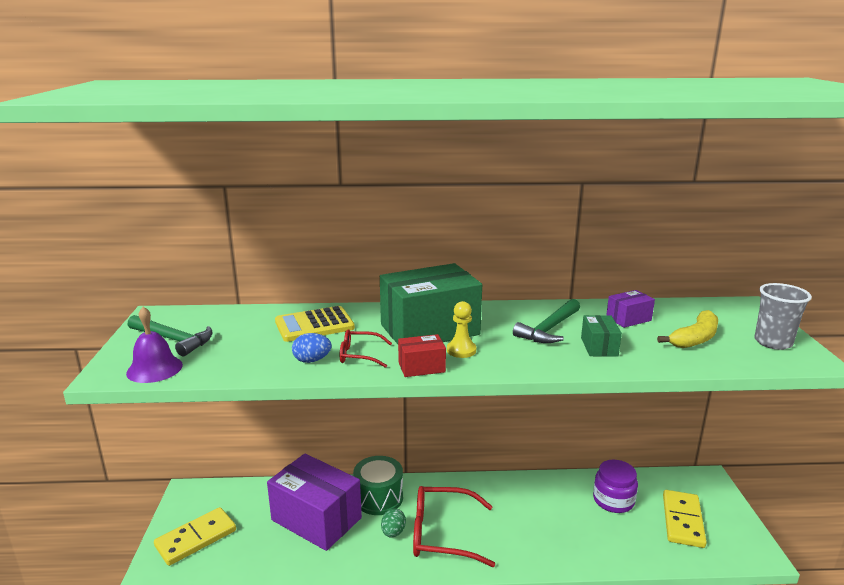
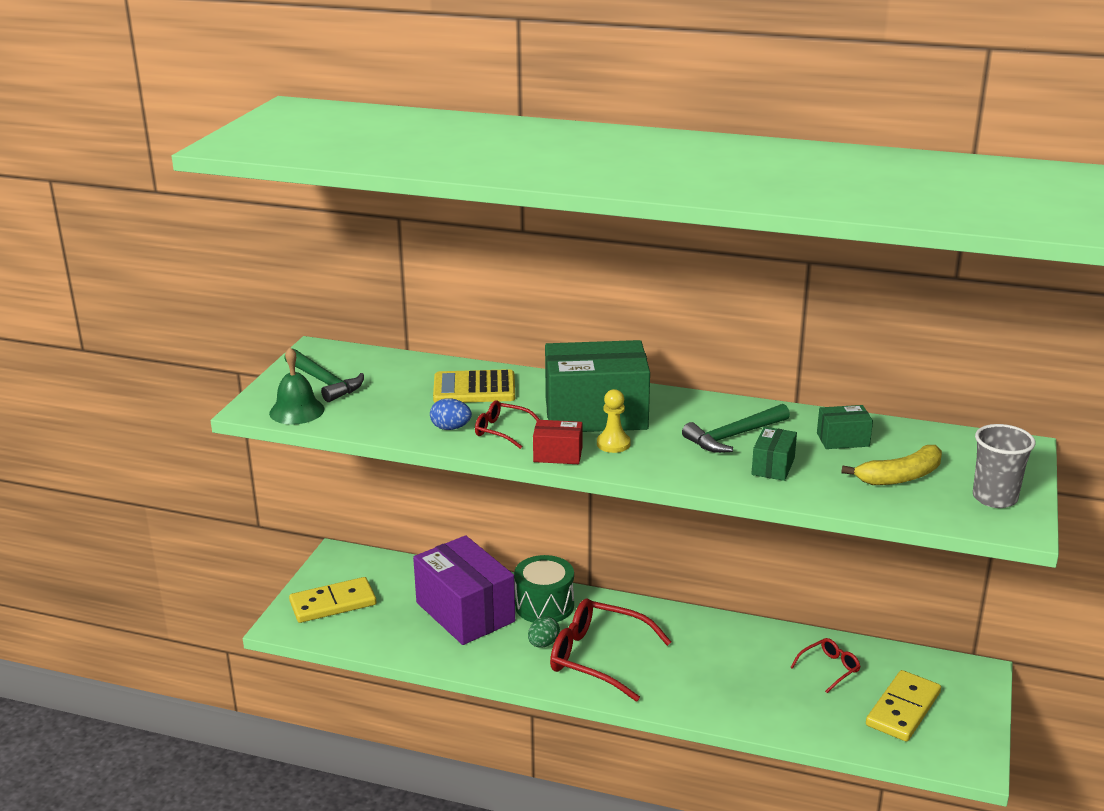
camera: 20 degrees right, 5 degrees up
(154, 369) = (297, 411): purple bell -> green bell
(613, 500) = (829, 669): purple jar -> red glasses
(628, 319) = (843, 439): purple box -> green box

